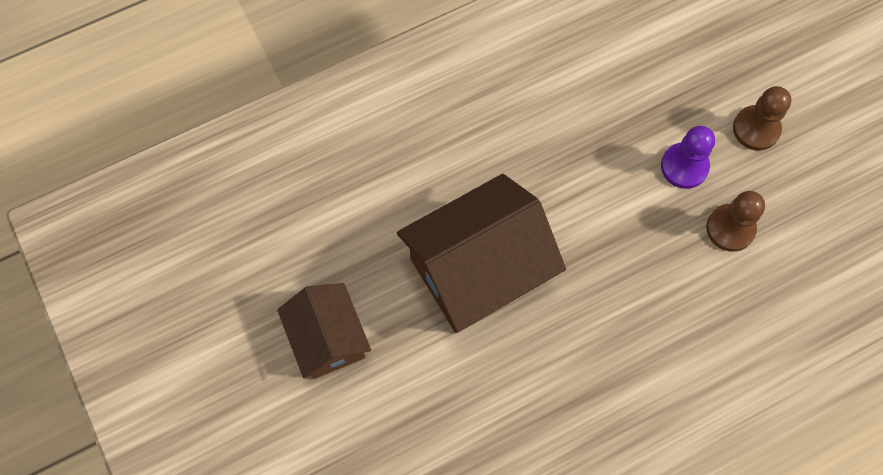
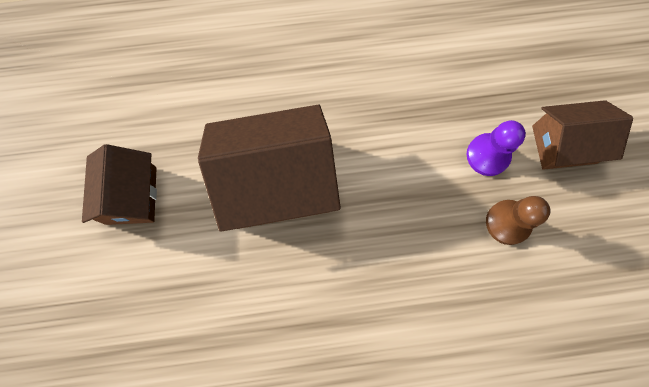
camera: 20 degrees right, 5 degrees up
(756, 129) = (564, 144): brown pawn -> brown house

